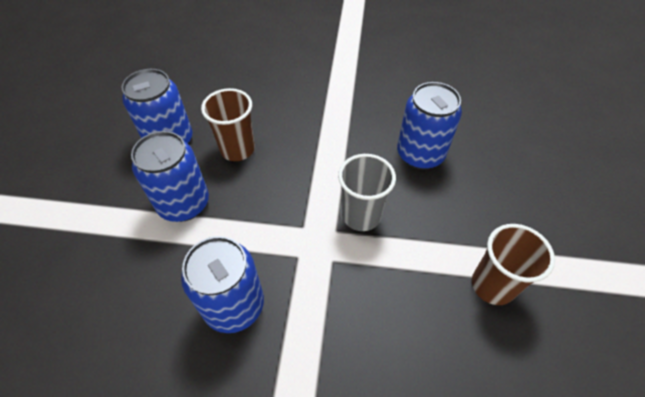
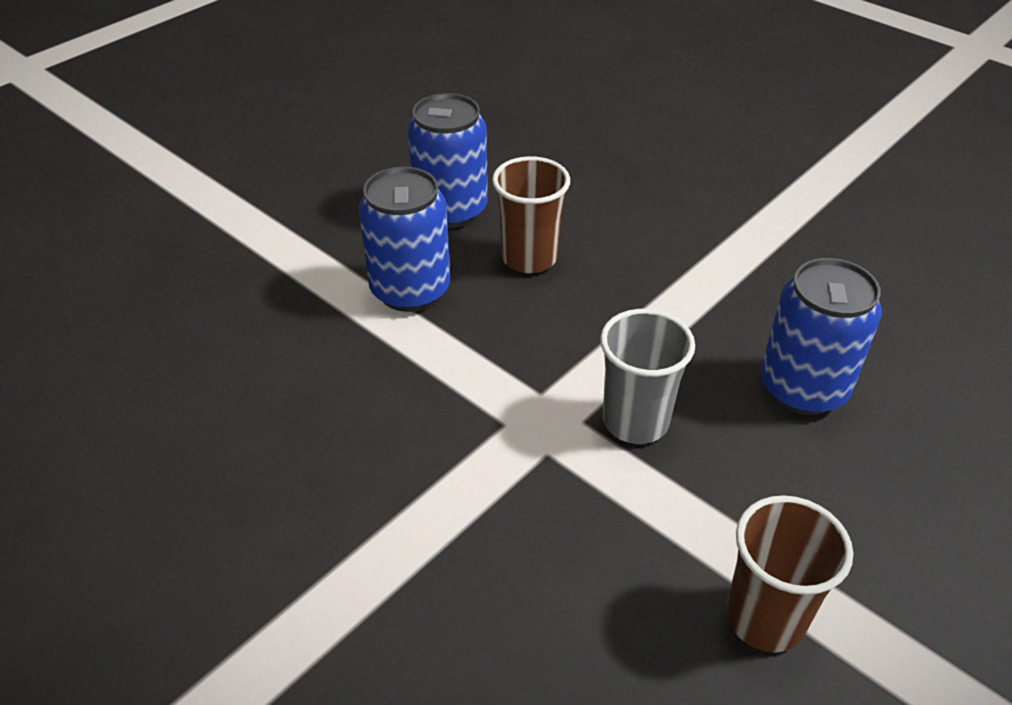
camera: 35 degrees right, 10 degrees down
(234, 305) = (379, 434): blue can -> none

